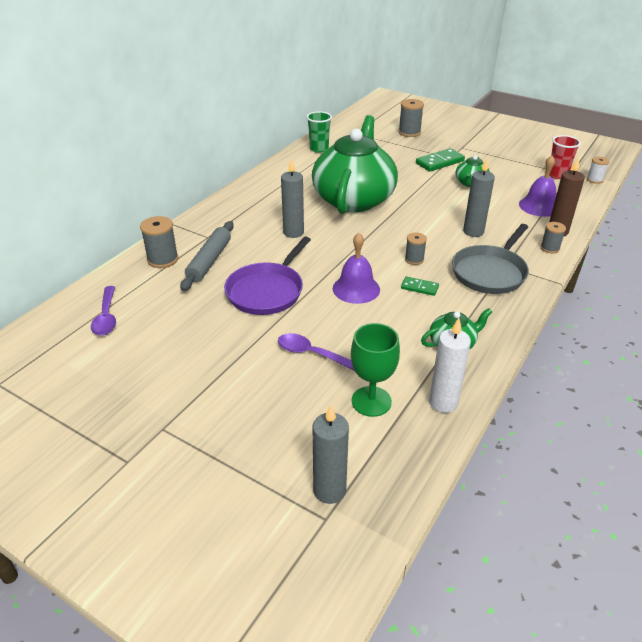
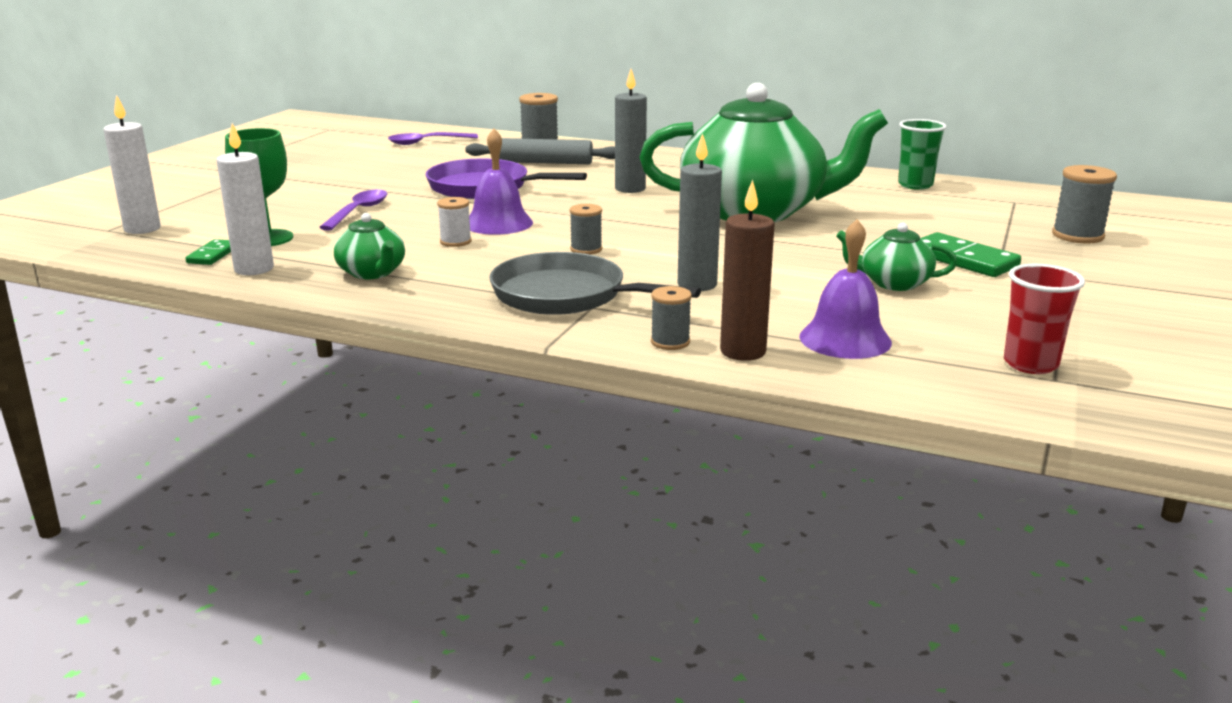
camera: 80 degrees right, 15 degrees down
(329, 490) = (142, 229): grey candle -> white candle
(419, 287) = (508, 254): green domino -> green domino (212, 255)
(594, 180) = (1054, 407): white spool -> white spool (455, 242)

